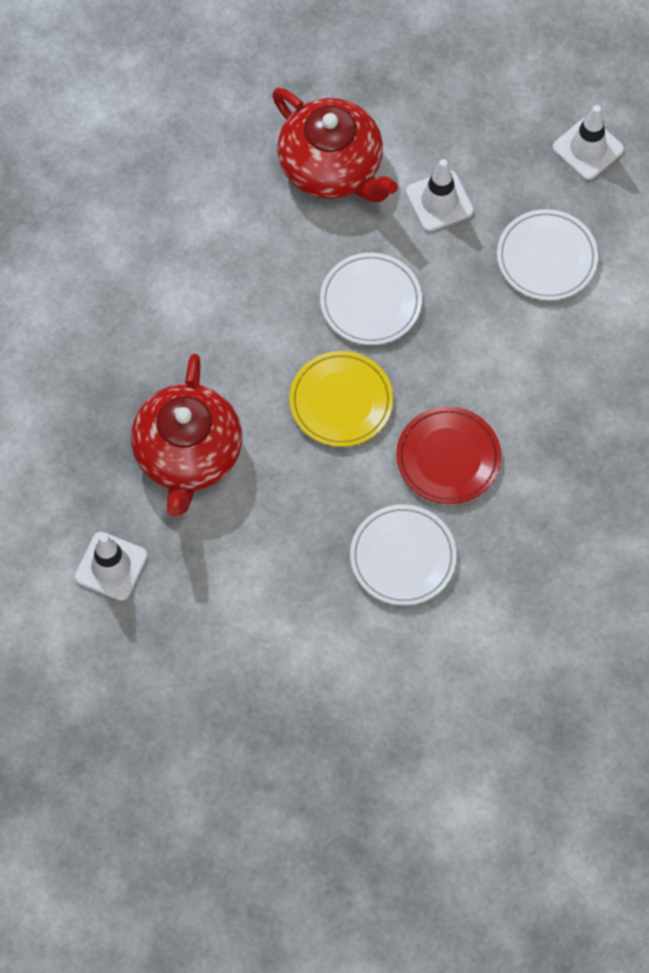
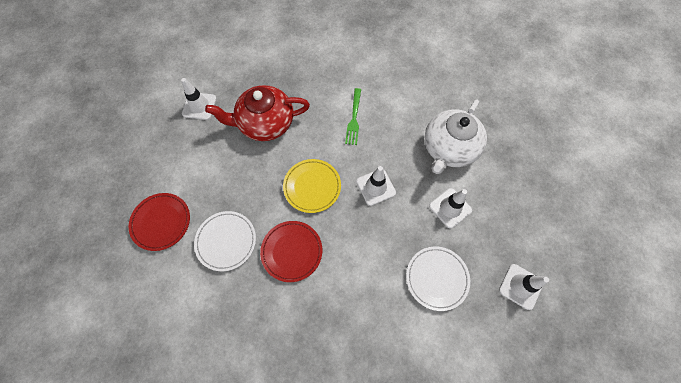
camera: 75 degrees right, 0 degrees up
(225, 300) = (354, 118): none -> green fork
(332, 167) = (449, 148): red teapot -> white teapot
(338, 659) = (161, 222): none -> red plate
(370, 301) = (376, 187): white plate -> white traffic cone

